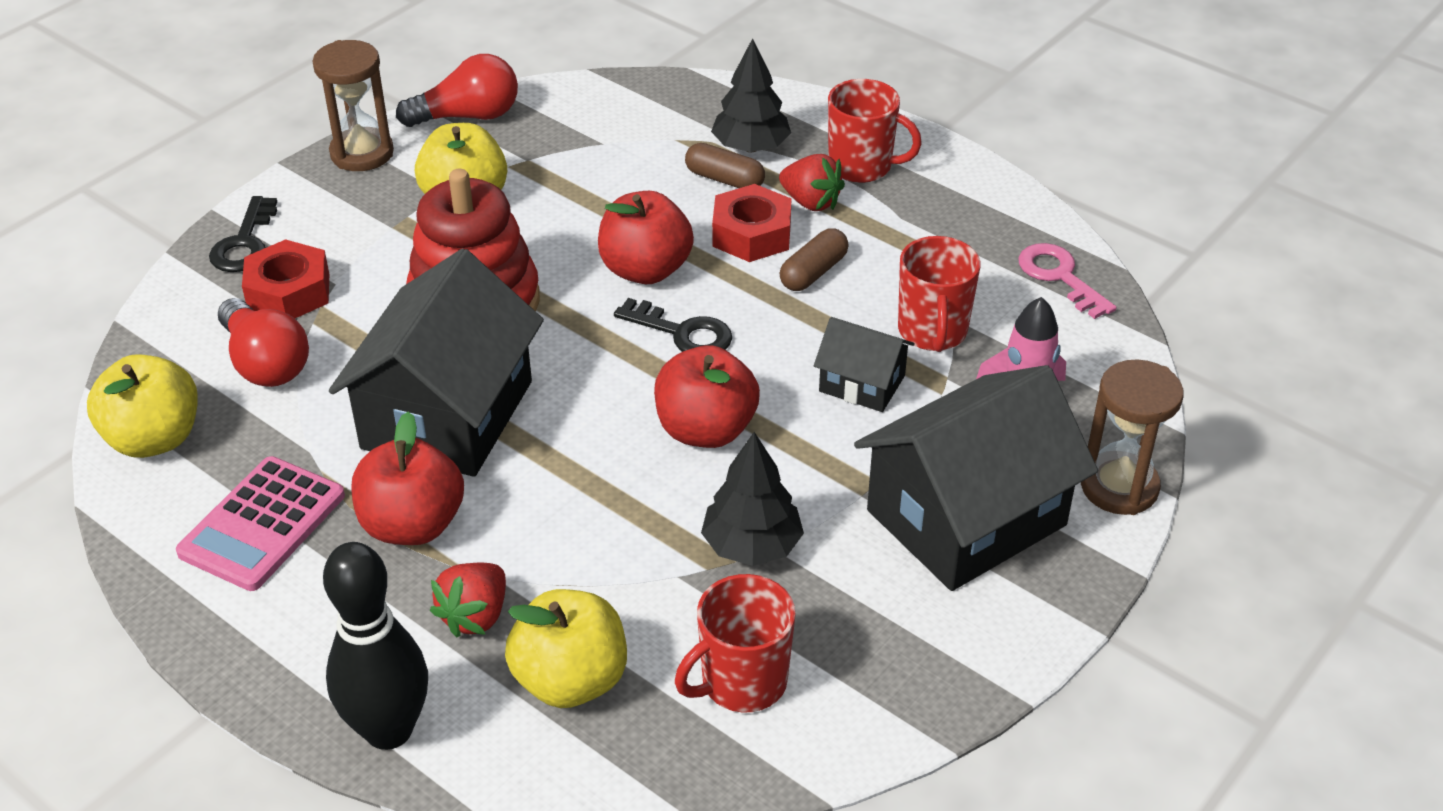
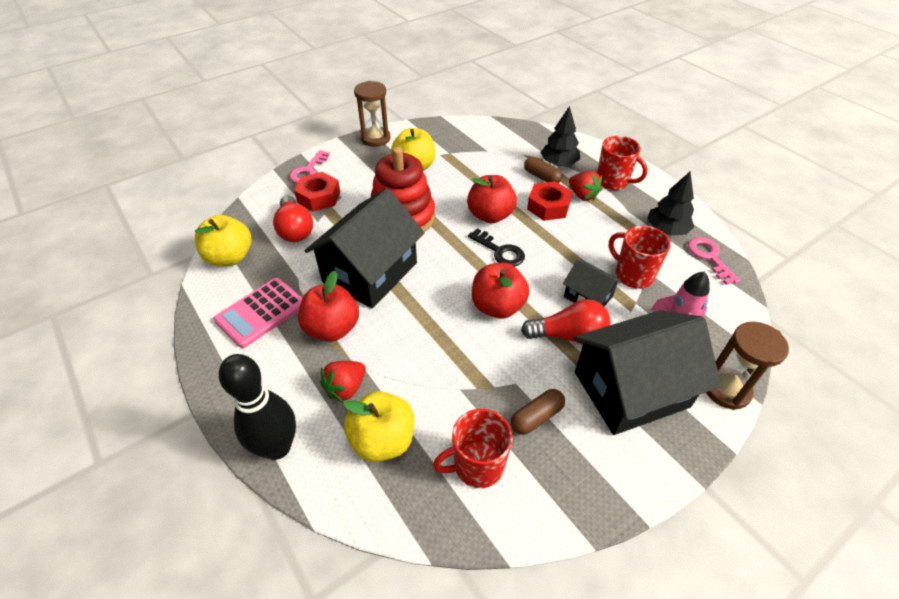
camera: 15 degrees right, 5 degrees up
(245, 243) = (308, 171): black key -> pink key
(468, 116) = (429, 129): red light bulb -> red light bulb (568, 335)
(752, 546) = (505, 379): black tree -> black tree (666, 230)
(813, 272) = (575, 231): brown capsule -> brown capsule (536, 417)
(932, 332) = (633, 275): red mug -> red mug turned 120 degrees clockwise

